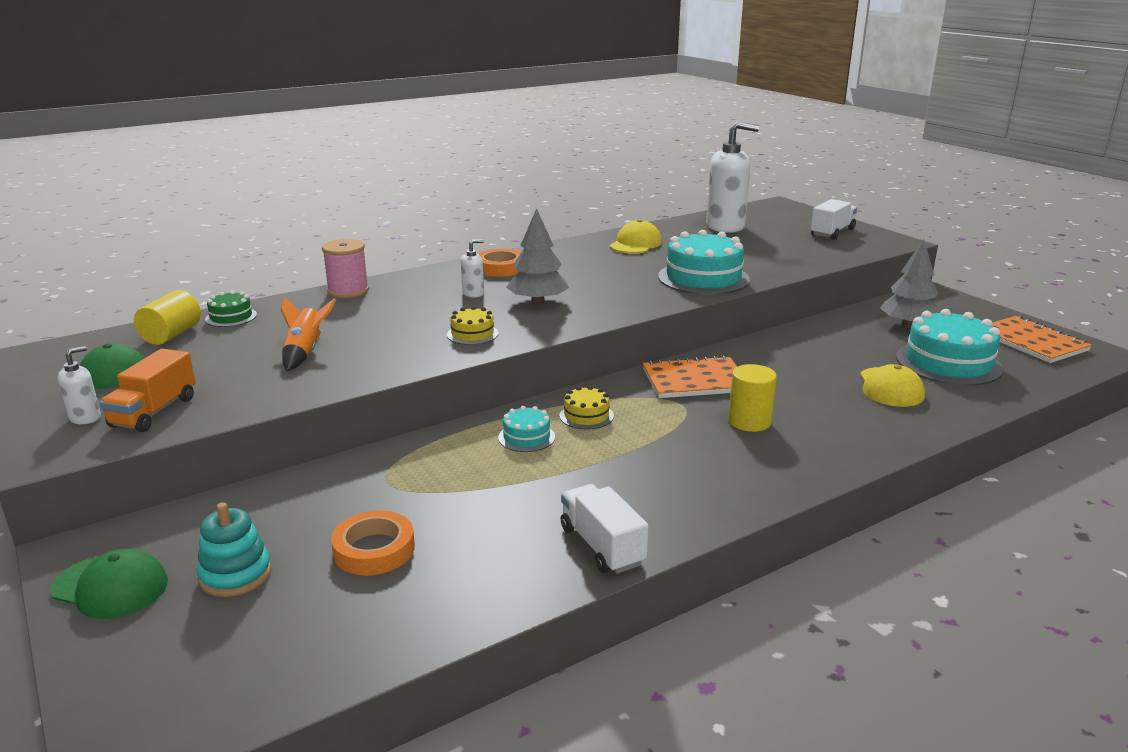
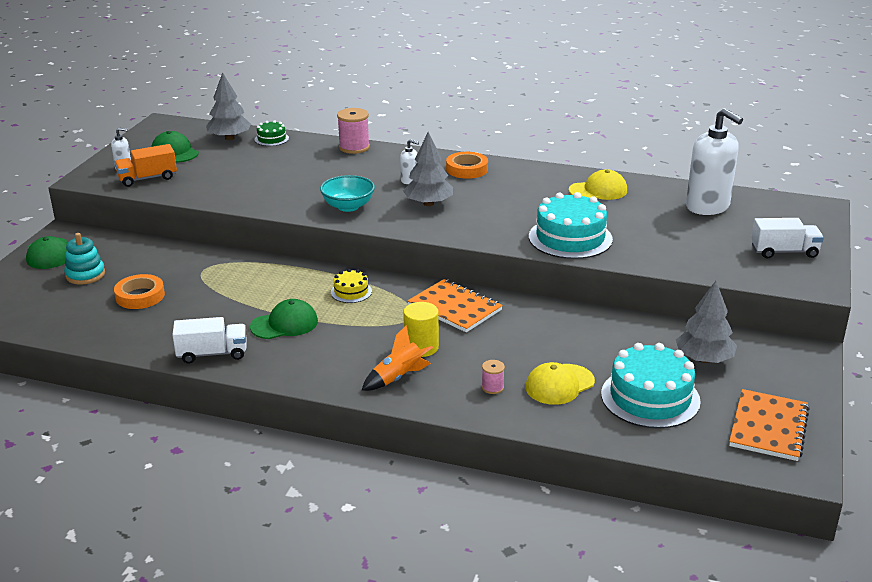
camera: 50 degrees right, 5 degrees up
(171, 335) = (229, 138): yellow cylinder -> grey tree
(305, 352) = (257, 177): orange rocket -> orange rocket (398, 378)
(472, 334) = (348, 206): yellow cake -> turquoise bowl
(526, 437) = (299, 285): turquoise cake -> none
(599, 475) = (284, 324): none -> green cap
(602, 546) = (212, 354): white truck -> white truck turned 60 degrees clockwise
(864, 416) = (492, 387): none -> pink spool

